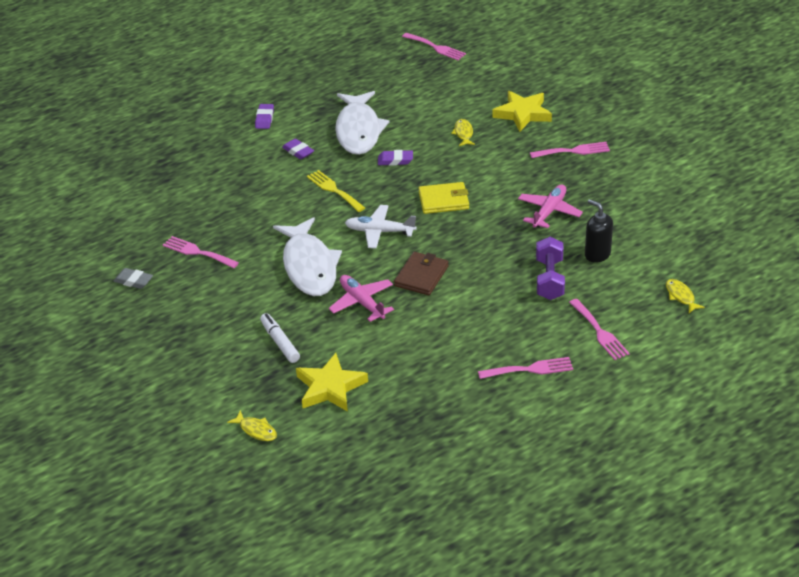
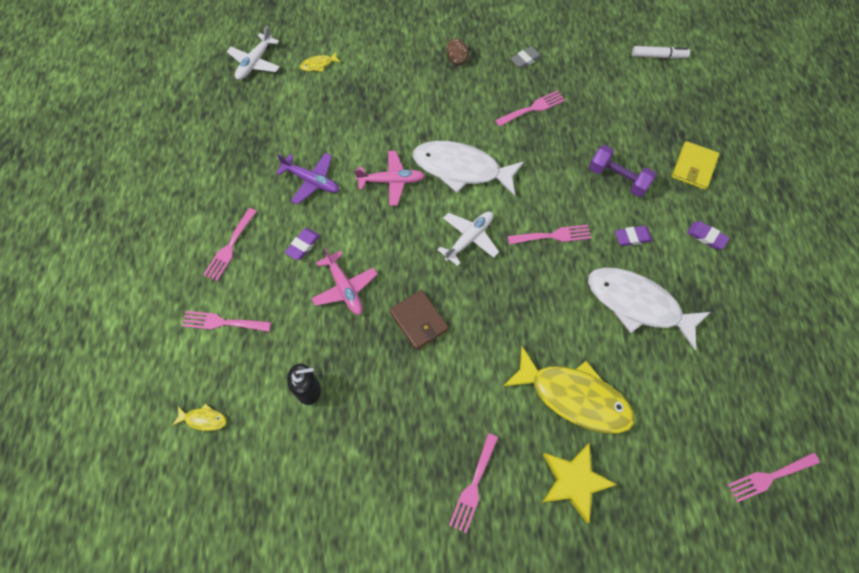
camera: 120 degrees right, 25 degrees up
(168, 328) = (457, 59): none -> brown egg
(280, 342) = (390, 112): white marker -> white marker (658, 56)
(295, 486) = (255, 63): none -> white plane
(330, 387) = (321, 119): yellow star -> none
(334, 190) = (553, 236): yellow fork -> pink fork
(395, 160) = (566, 308): purple eraser -> purple eraser (303, 245)
(410, 354) = (312, 181): none -> purple plane
(421, 276) = (390, 237): brown wallet -> brown wallet (419, 321)
(443, 200) = (477, 312): yellow wallet -> yellow wallet (694, 167)
(463, 133) = (574, 397): yellow fish -> yellow fish, size x2.46
(549, 211) = (396, 392): pink plane -> pink plane (345, 288)
(549, 279) = (310, 328): purple dumbbell -> purple dumbbell (618, 178)

